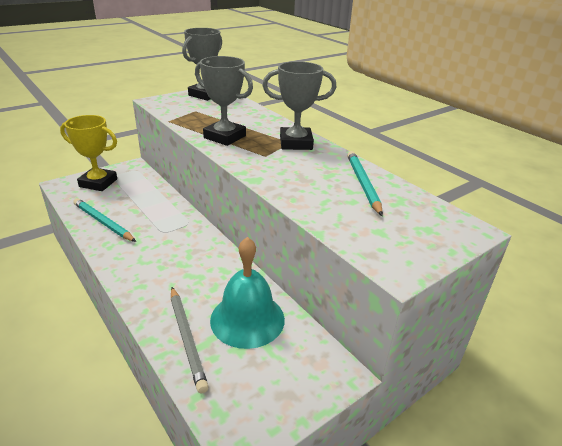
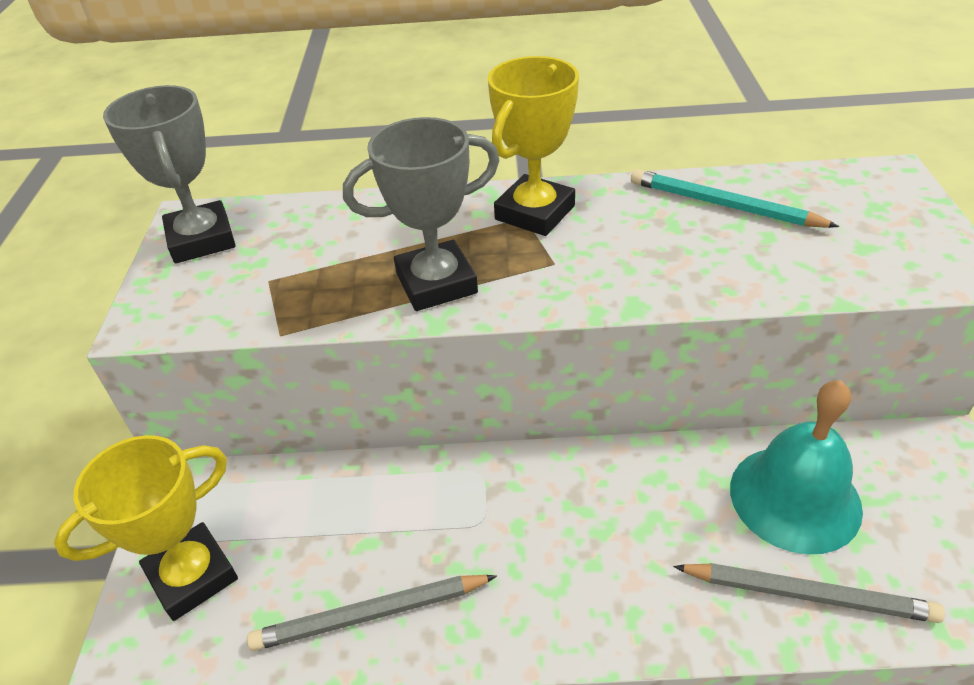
camera: 50 degrees left, 10 degrees up
(103, 222) = (370, 615): turquoise pencil -> grey pencil
(296, 143) = (535, 213): grey trophy -> yellow trophy

